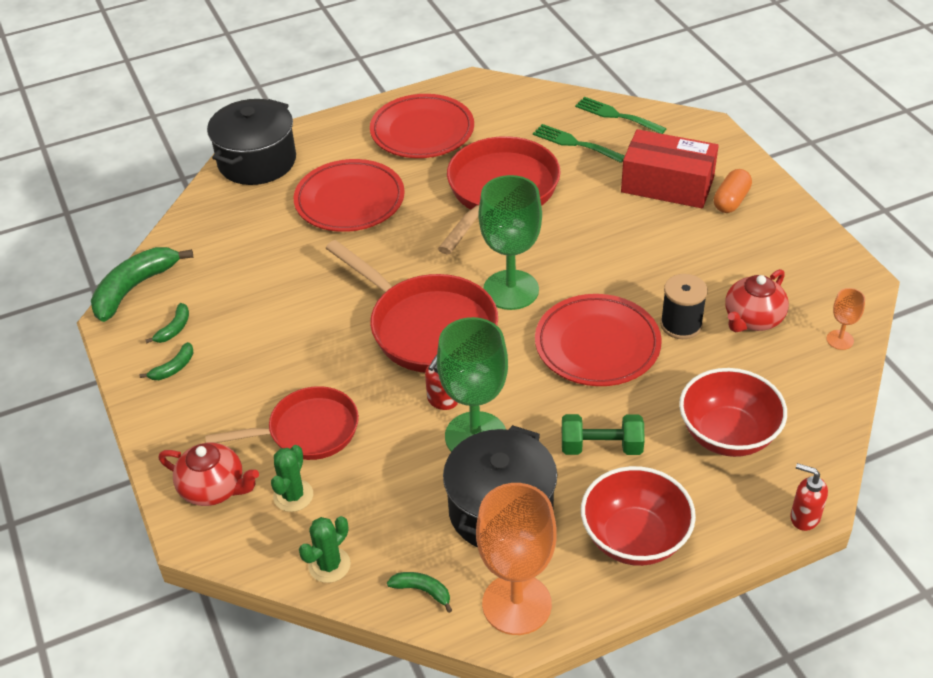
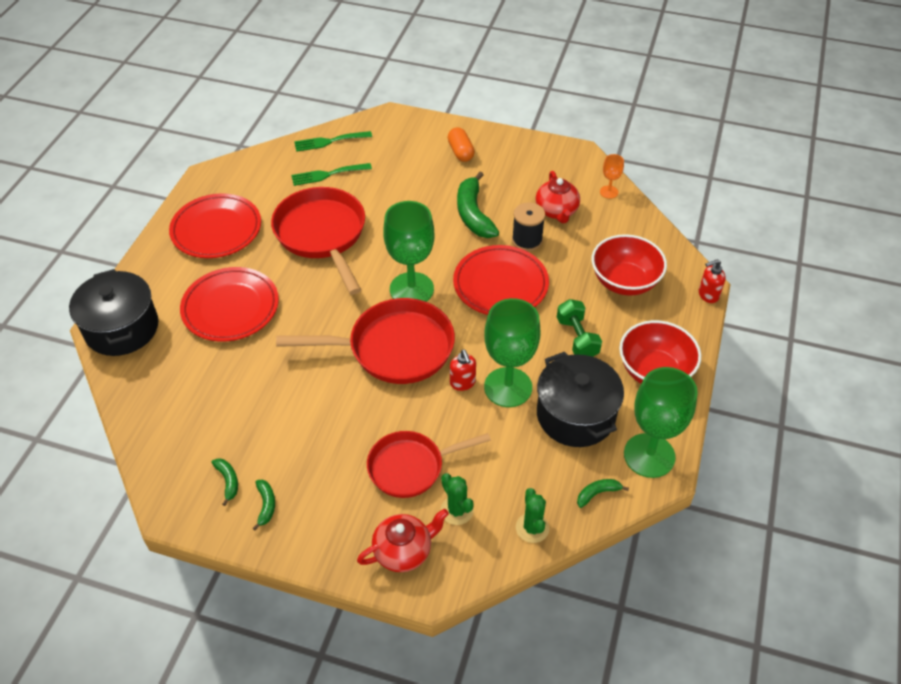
camera: 50 degrees left, 5 degrees up
(134, 288) = (156, 480): green banana -> green banana (473, 214)
(307, 431) = (411, 467): red pan -> red pan turned 135 degrees counterclockwise
(516, 604) = (649, 455): orange goblet -> green goblet
(601, 447) = (577, 338): green dumbbell -> green dumbbell turned 60 degrees counterclockwise
(667, 184) = (414, 165): red box -> none

